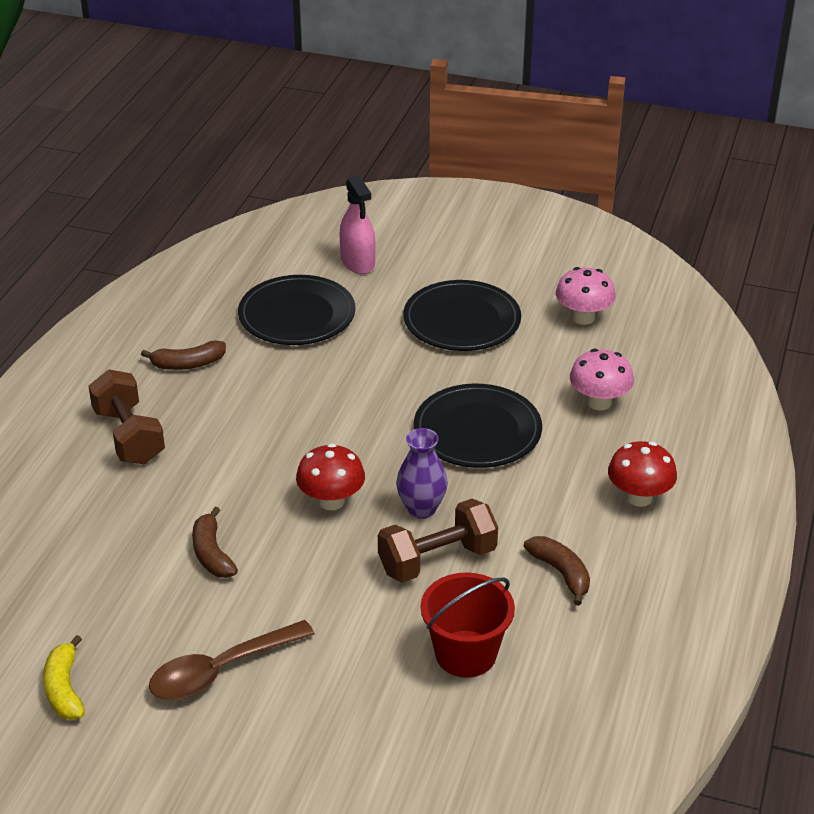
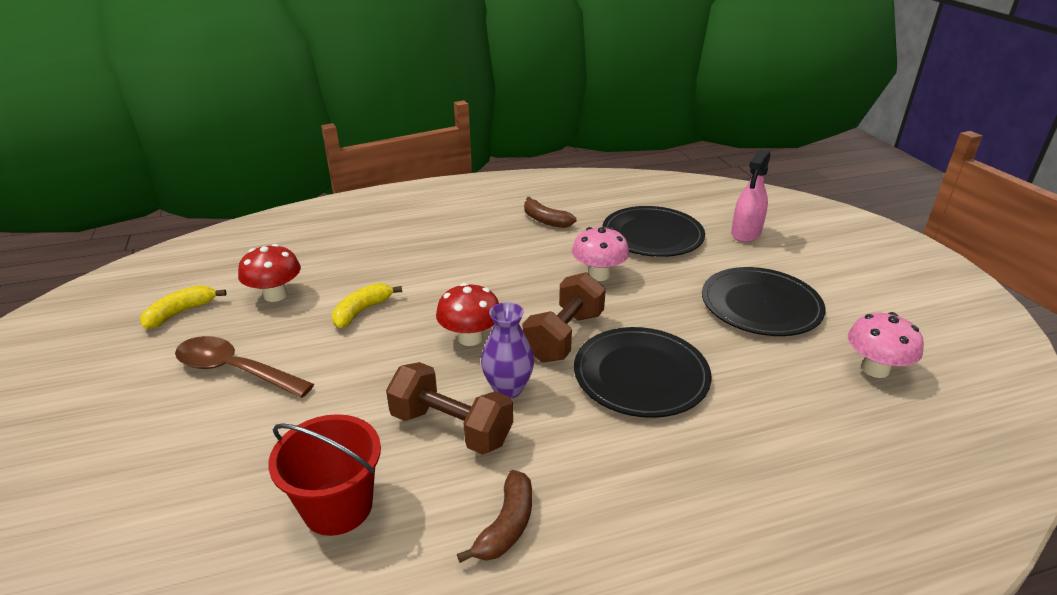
camera: 55 degrees right, 5 degrees down
(129, 436) = (450, 231): brown dumbbell -> brown dumbbell (564, 336)
(212, 554) = (362, 311): brown banana -> yellow banana
(599, 402) = (780, 435): pink mushroom -> pink mushroom (598, 275)
(639, 497) = (682, 536): red mushroom -> red mushroom (275, 295)

